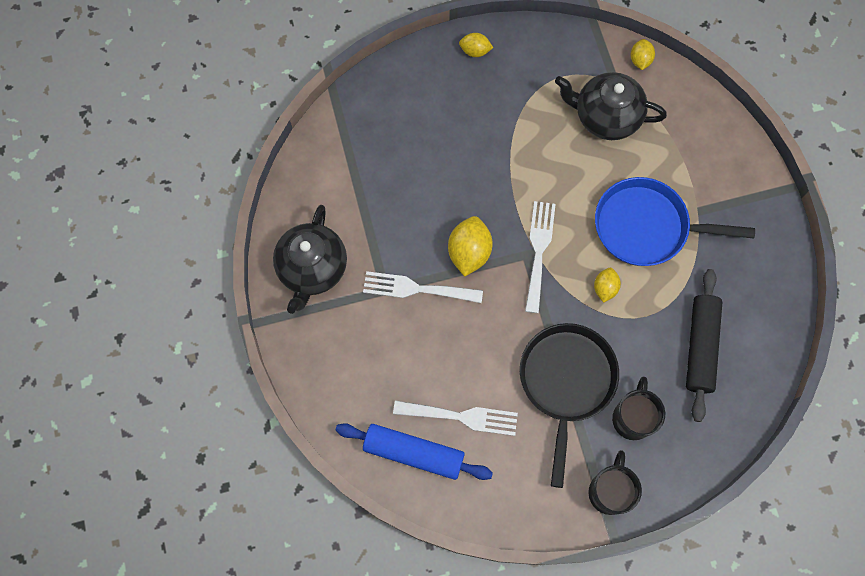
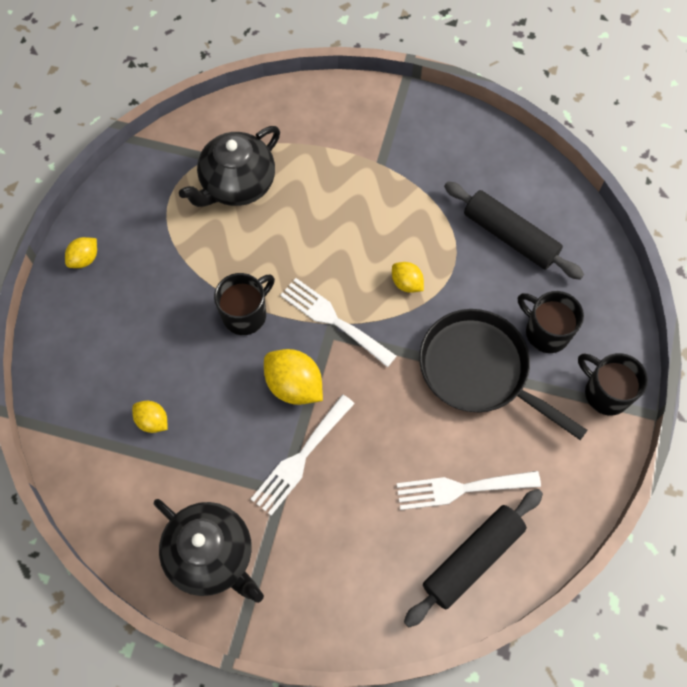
camera: 60 degrees left, 5 degrees down
(413, 453) = (472, 558): blue rolling pin -> black rolling pin
(462, 417) = (460, 489): white fork -> white fork turned 135 degrees counterclockwise
(503, 186) = (245, 314): none -> black mug
(640, 60) = (201, 124): yellow lemon -> yellow lemon (152, 421)
(646, 227) = (368, 213): blue pan -> none

